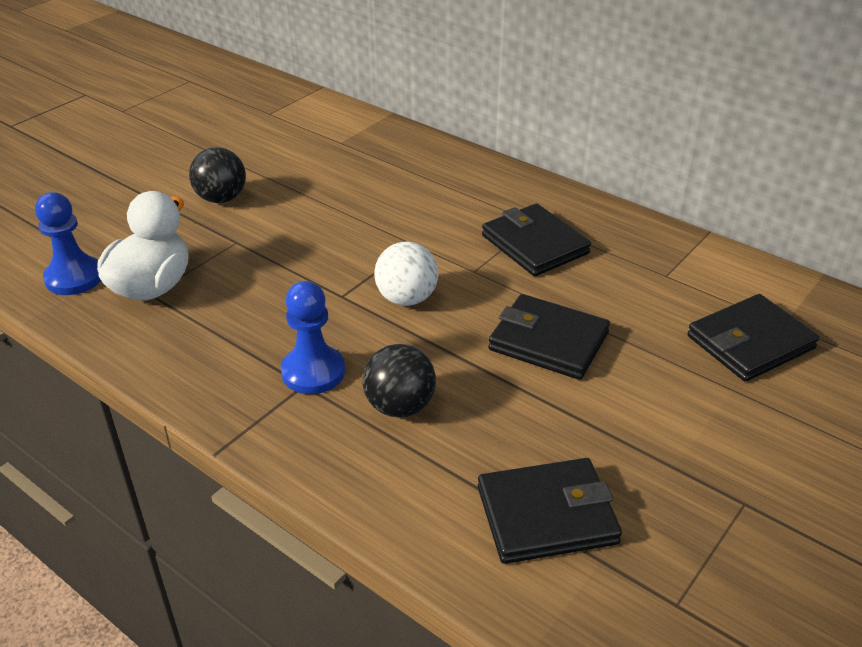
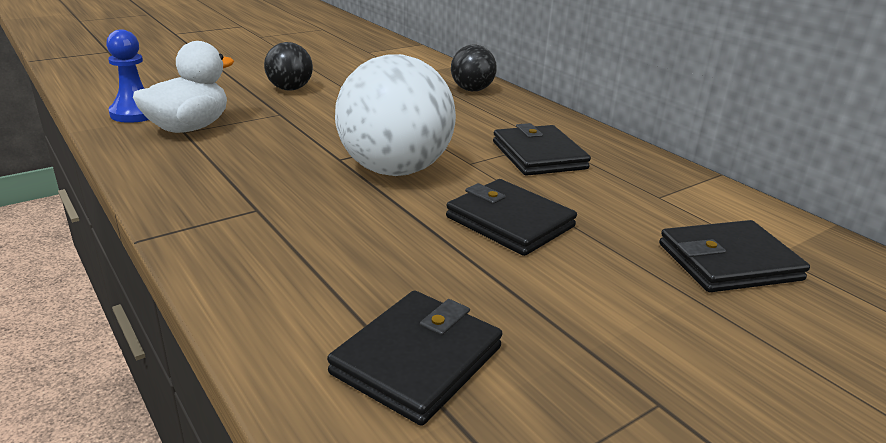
camera: 15 degrees right, 10 degrees down
(313, 372) = (272, 202): blue pawn -> none
(400, 406) = (331, 241): black ball -> black ball (472, 90)
(406, 298) = (395, 170): white ball -> white ball, size x1.91
(546, 515) = (417, 360): black wallet -> black wallet turned 60 degrees counterclockwise

